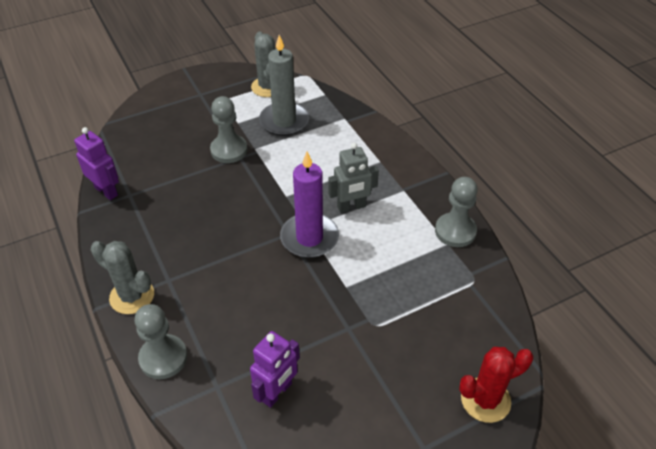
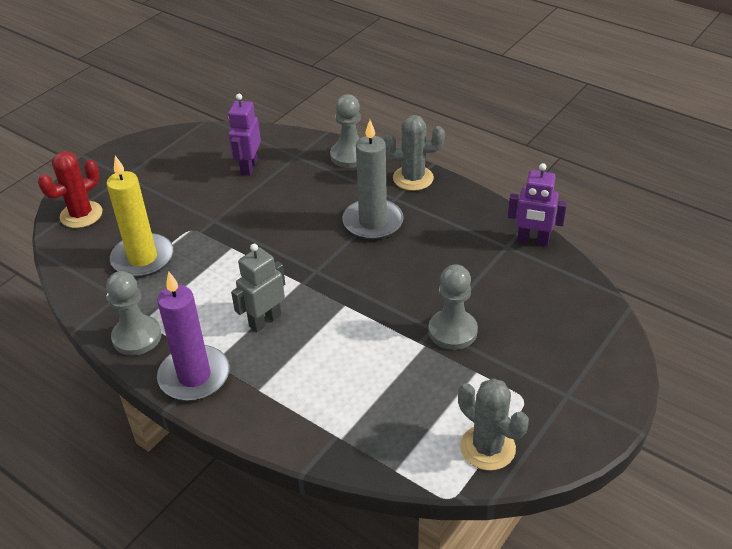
camera: 155 degrees right, 5 degrees down
(284, 121) = (418, 398): grey candle -> grey candle (373, 222)
(309, 238) = (291, 274): purple candle -> purple candle (194, 376)
(432, 309) = (143, 258): none -> yellow candle

